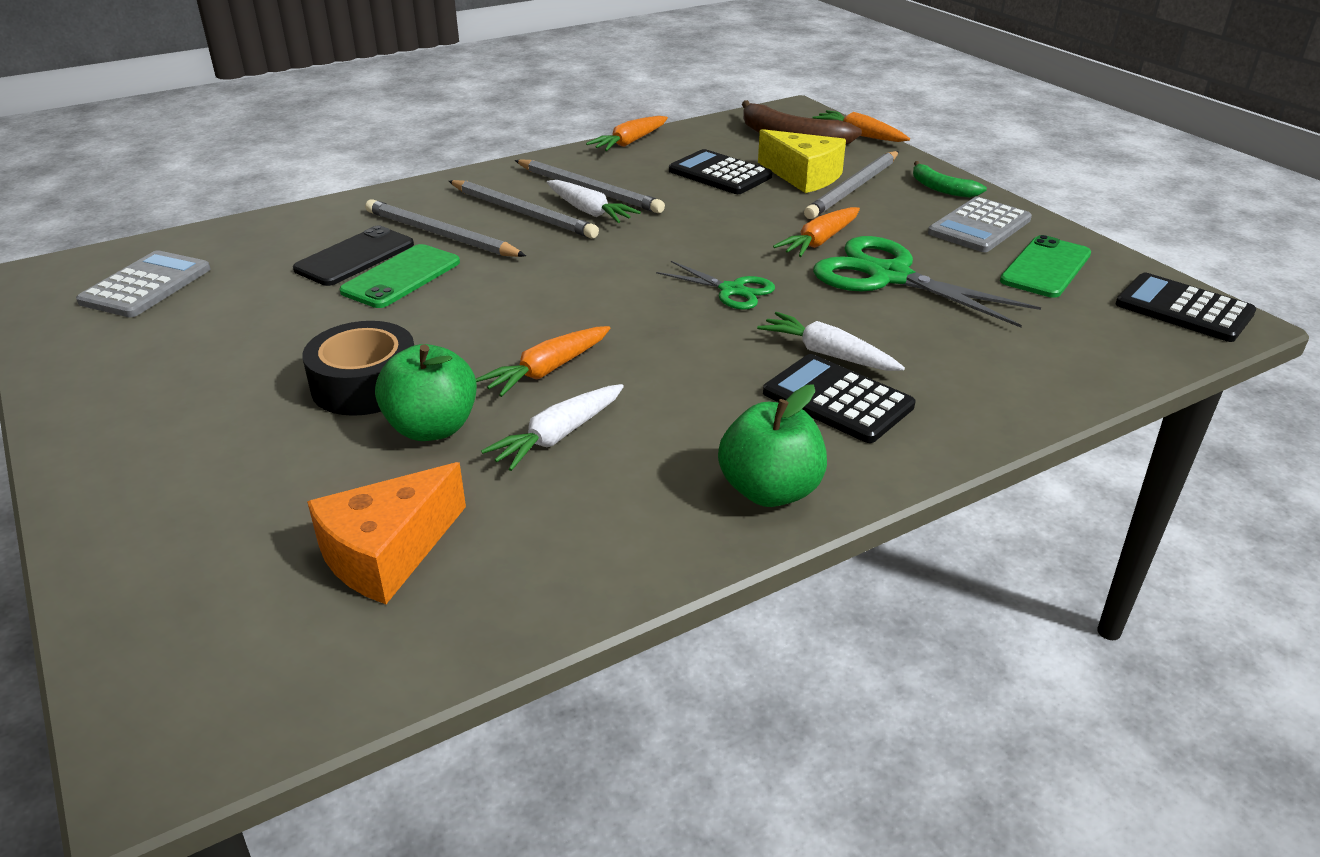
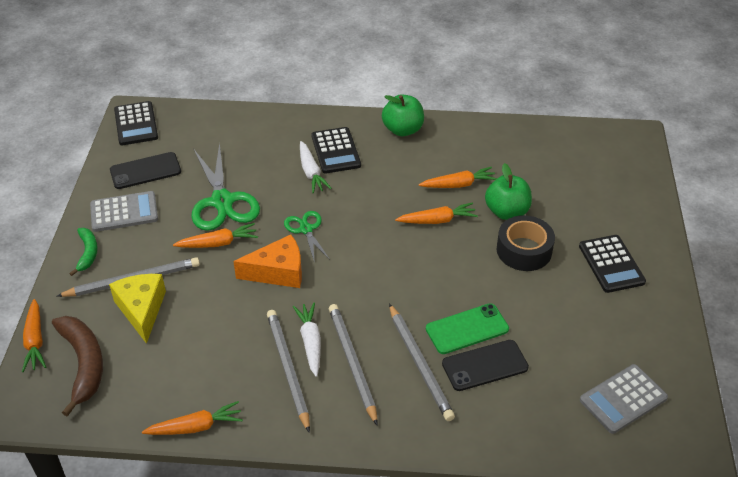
camera: 145 degrees left, 10 degrees up
(387, 553) = (550, 165): orange cheese -> orange cheese (278, 272)
(558, 436) = (458, 184): white carrot -> orange carrot
(720, 174) = (186, 342): black calculator -> black calculator (611, 264)
(1045, 267) = (145, 171): green phone -> black phone

